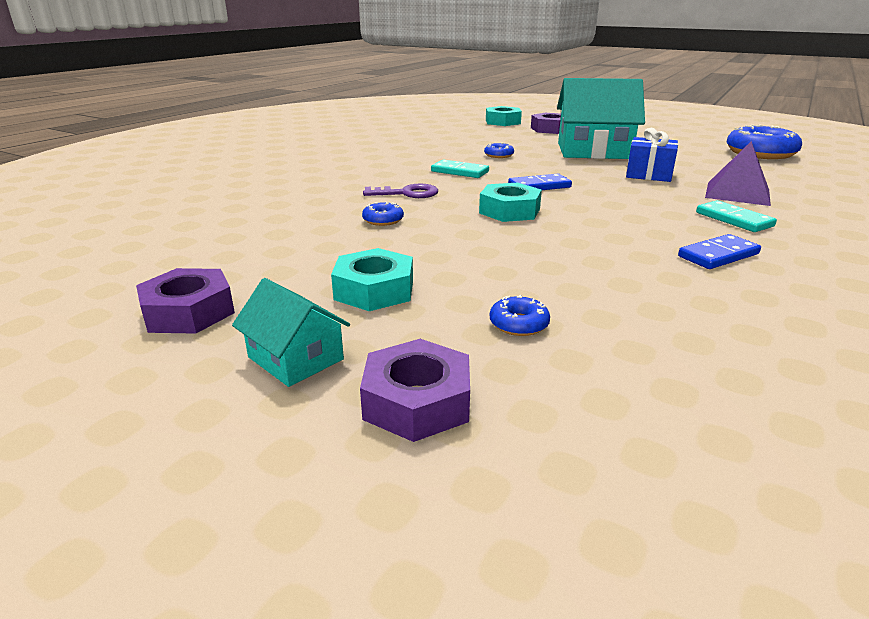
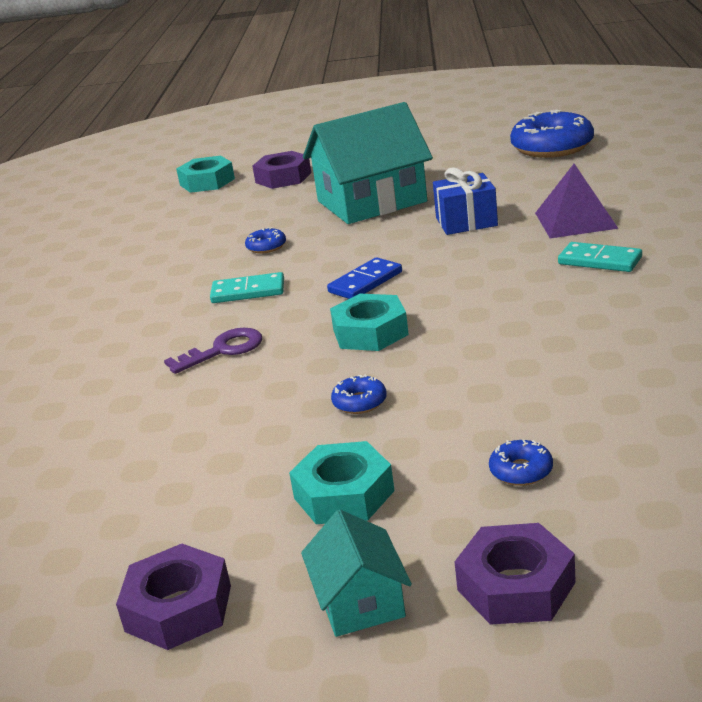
camera: 25 degrees left, 0 degrees up
(296, 358) = (360, 601): turquoise house -> turquoise house turned 60 degrees clockwise
(383, 220) = (242, 401): blue donut -> blue donut (359, 402)
(718, 255) = (621, 315): blue domino -> none

